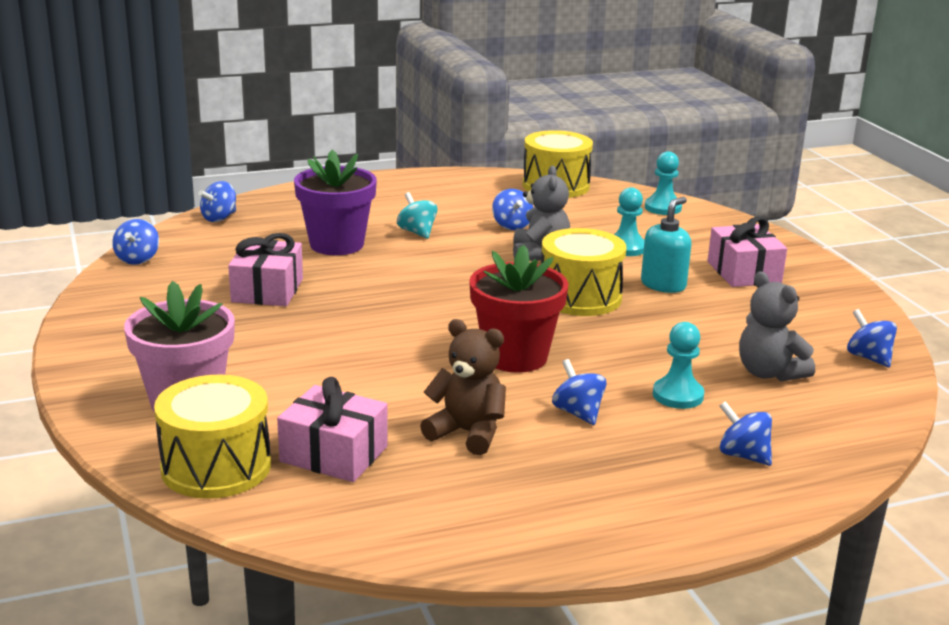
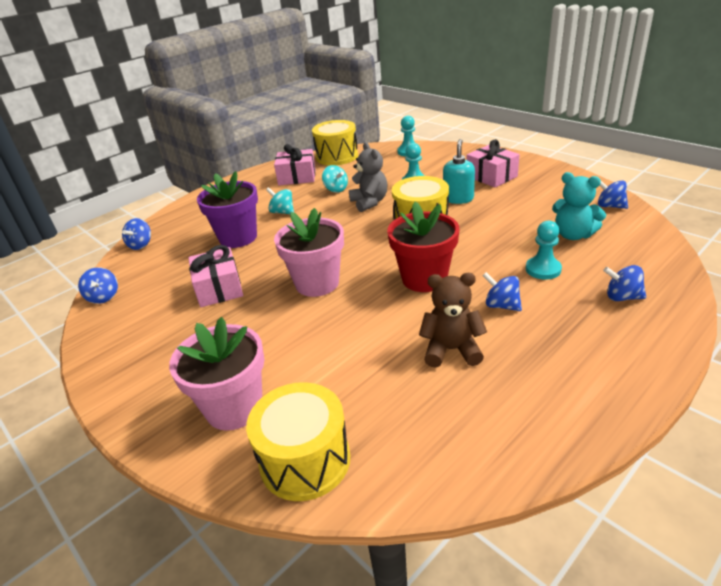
camera: 20 degrees left, 10 degrees up
(334, 454) = (380, 408): pink gift -> pink gift (297, 177)
(382, 320) = (317, 283): none -> pink flower pot
(512, 226) = (336, 189): blue spinning top -> turquoise spinning top
(769, 373) = (573, 235): grey teddy bear -> turquoise teddy bear

